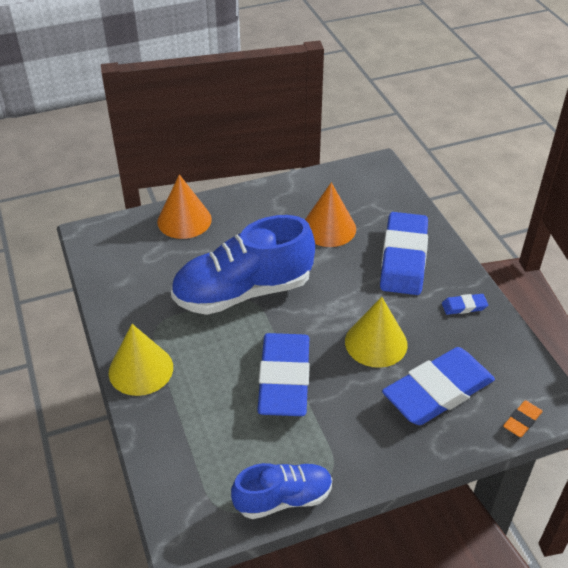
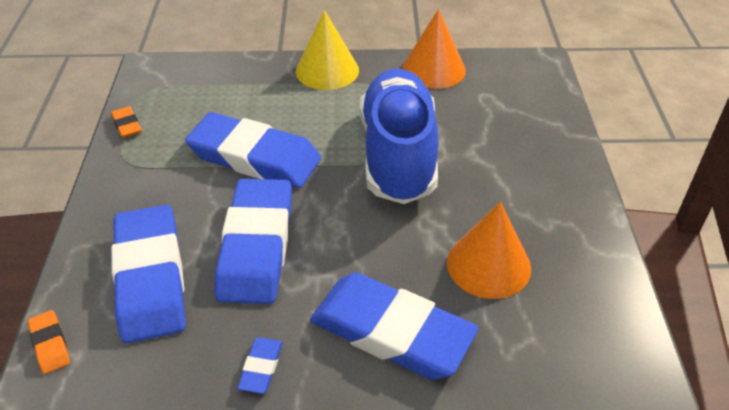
camera: 110 degrees right, 0 degrees up
(184, 220) = (545, 133): orange cone -> orange cone (433, 69)
(283, 498) = (127, 125): blue shoe -> orange eraser
(376, 343) = (256, 246): yellow cone -> blue eraser

